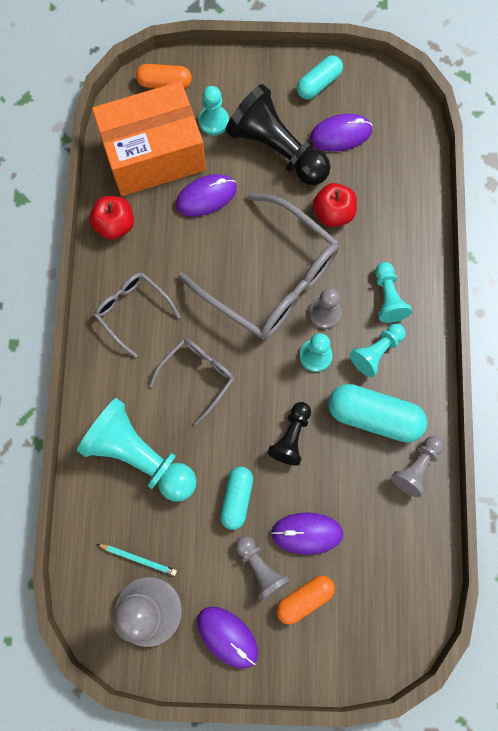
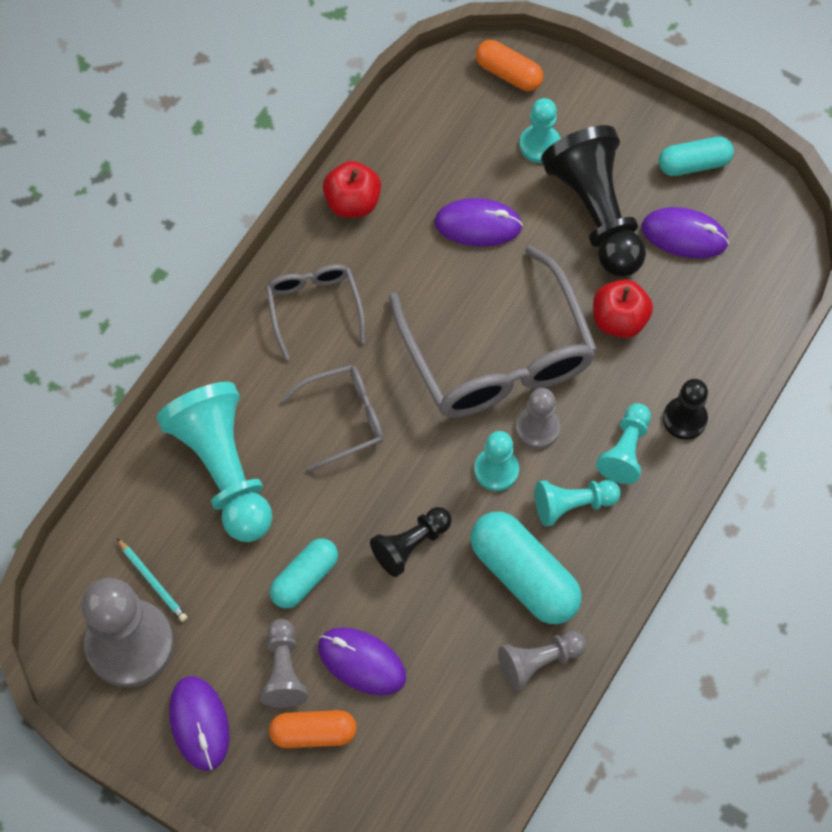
camera: 30 degrees right, 10 degrees down
(154, 154) = (446, 147): orange box -> none
(412, 256) = (684, 419): none -> black pawn

